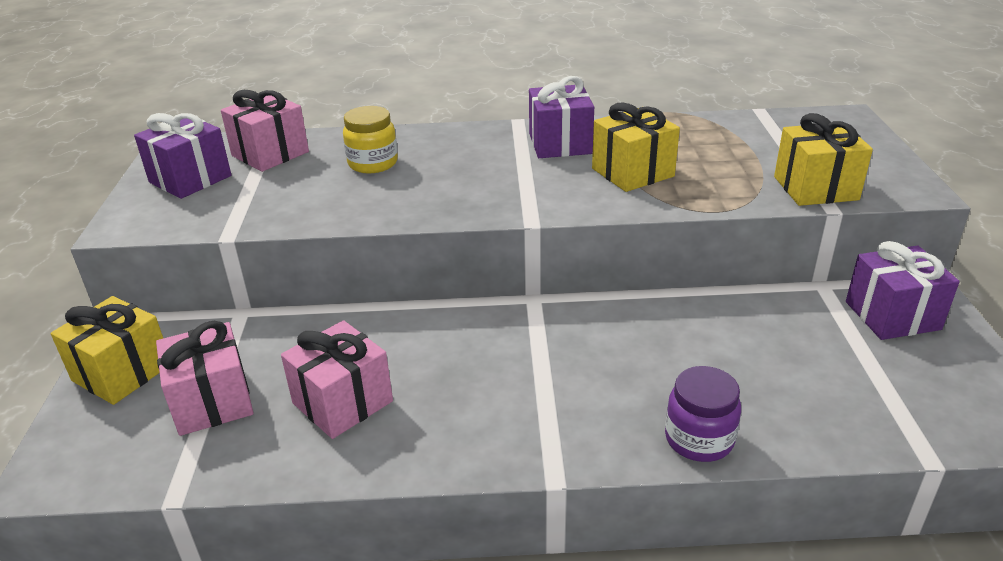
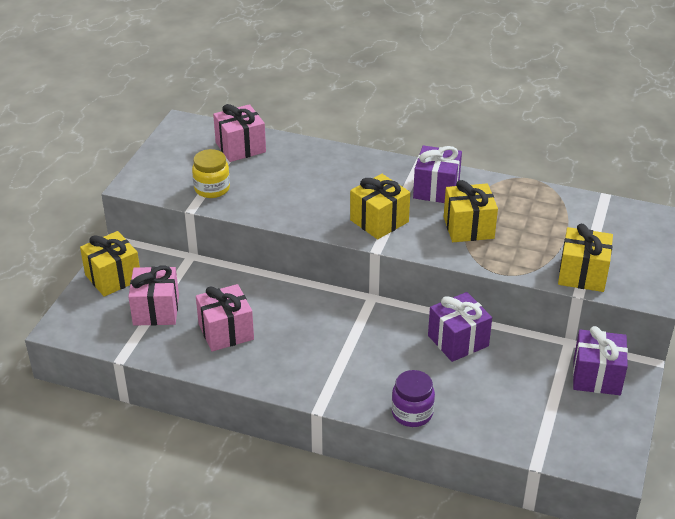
camera: 20 degrees right, 5 degrees up
(190, 179) = (184, 156): purple gift -> purple gift (458, 341)
(373, 163) = (302, 173): yellow jar -> yellow jar (212, 189)
(512, 191) = (379, 221): none -> yellow gift

